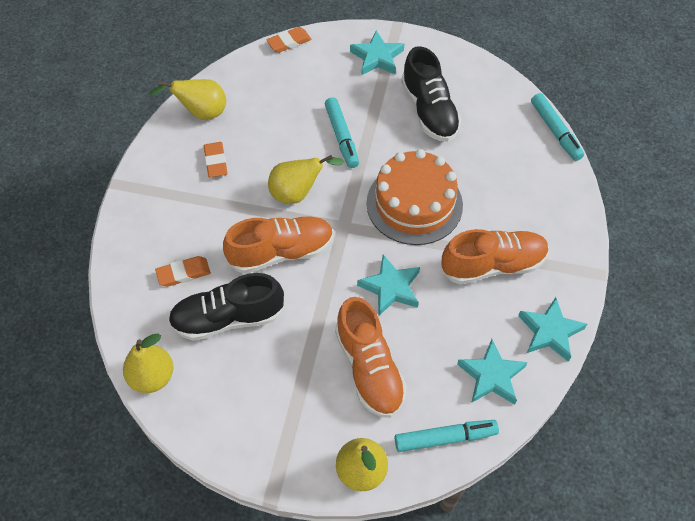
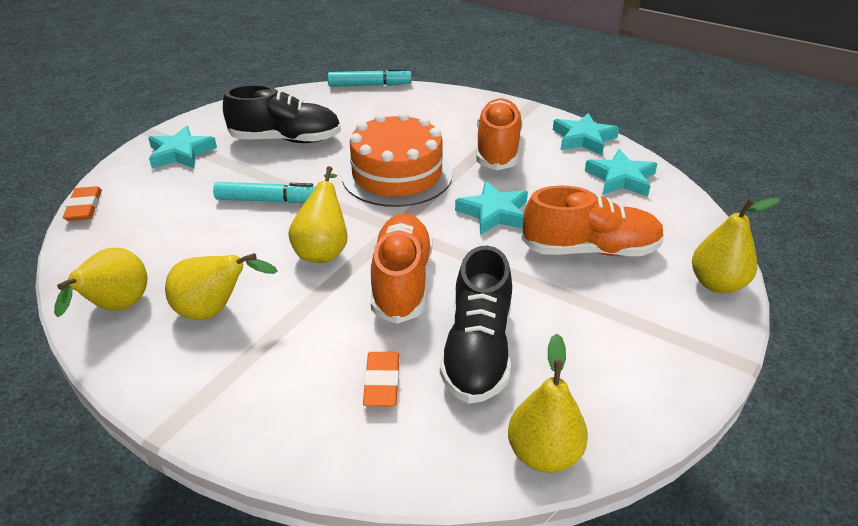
camera: 70 degrees left, 20 degrees down
(216, 161) = (215, 311): orange eraser -> yellow pear
(445, 438) = (684, 220): turquoise marker -> none

